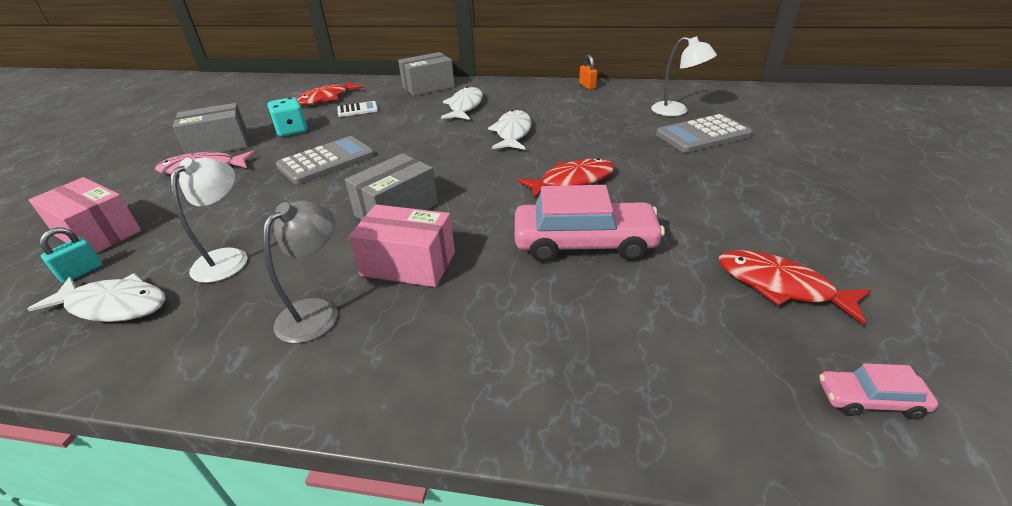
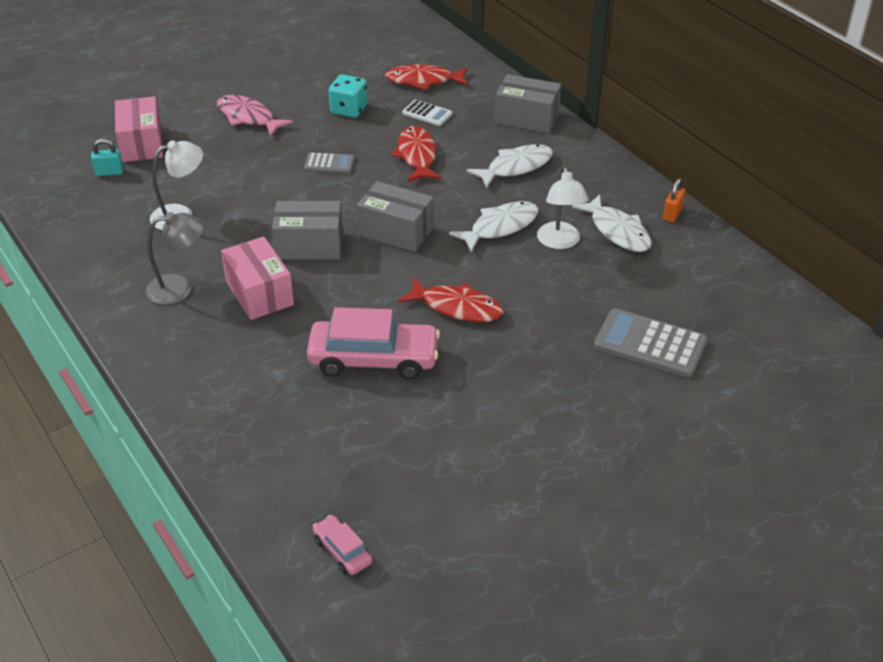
camera: 45 degrees right, 5 degrees up
(114, 305) = (102, 210): white fish -> white fish (617, 231)
(219, 145) = (284, 95): grey box -> grey box (396, 231)
(326, 161) = (329, 164): grey calculator -> grey calculator, size x0.55
(584, 243) = (373, 359): pink car -> pink car turned 45 degrees counterclockwise
(676, 111) = (688, 303): white lamp -> white lamp (560, 242)
(780, 286) = (428, 478): red fish -> red fish (417, 156)

